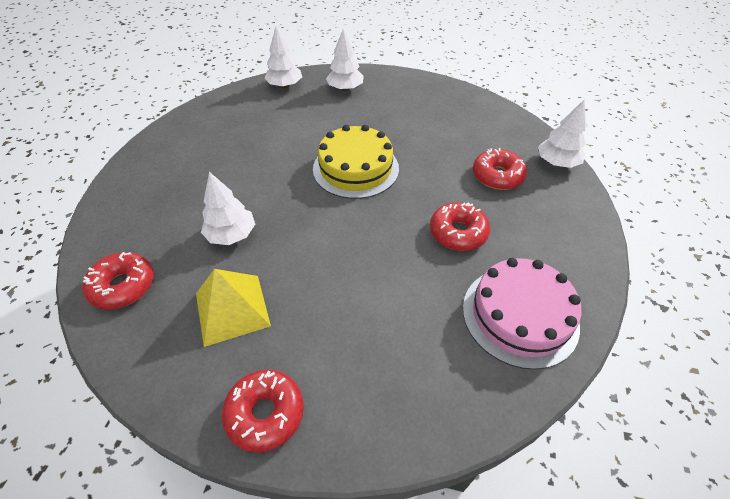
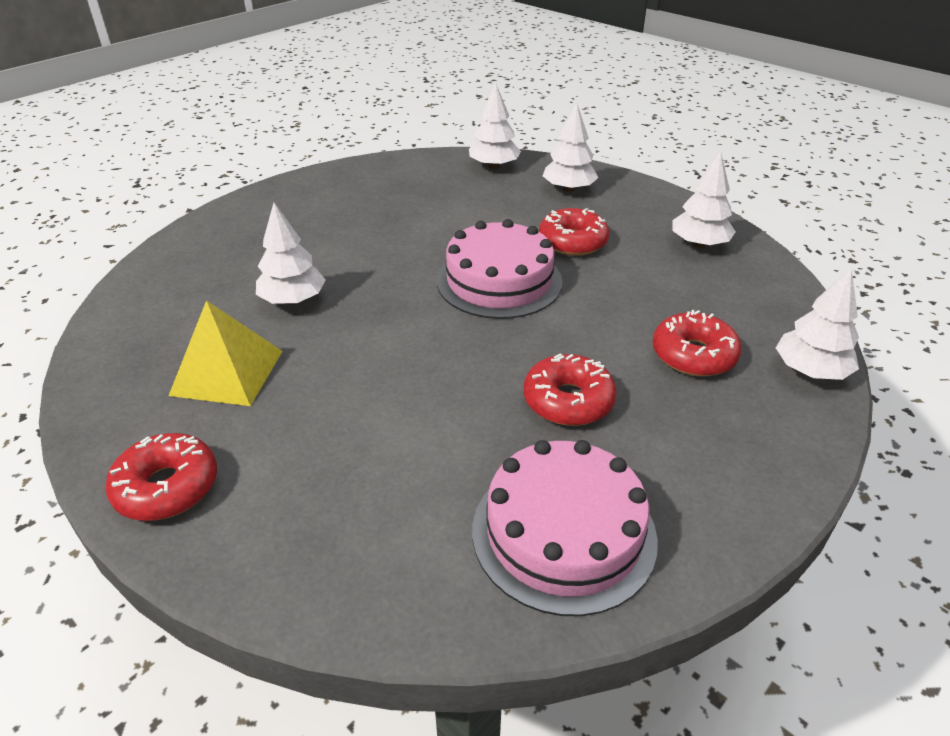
camera: 30 degrees right, 10 degrees down
(123, 286) = (148, 308): red donut -> red donut (572, 242)
(355, 168) = (499, 281): yellow cake -> pink cake
(446, 103) = (699, 244): none -> white tree

